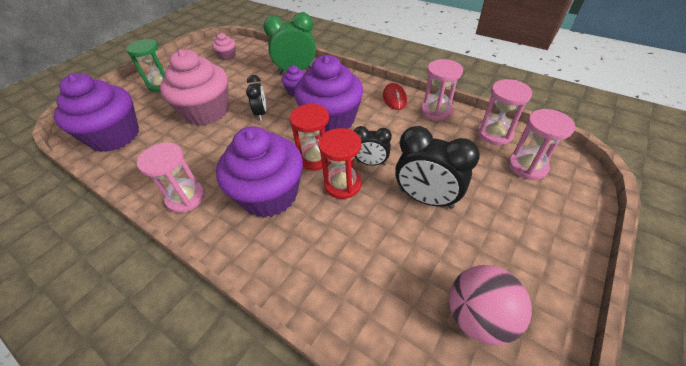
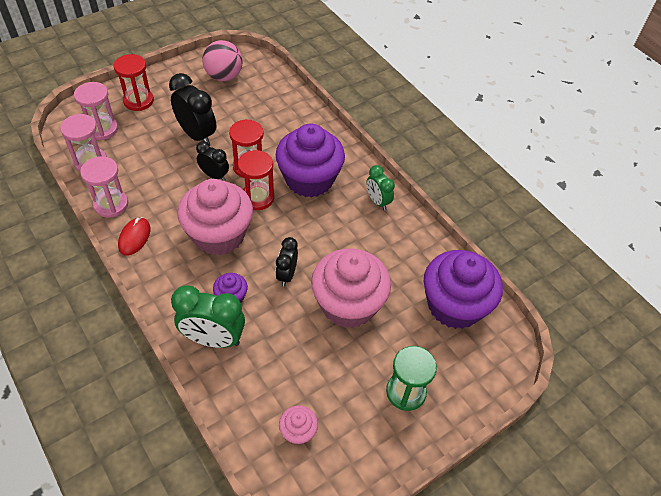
camera: 165 degrees left, 5 degrees up
(186, 198) = (377, 201): pink hourglass -> green clock
(331, 120) = (219, 235): purple cupcake -> pink cupcake
(538, 216) = (138, 101): none -> red hourglass

